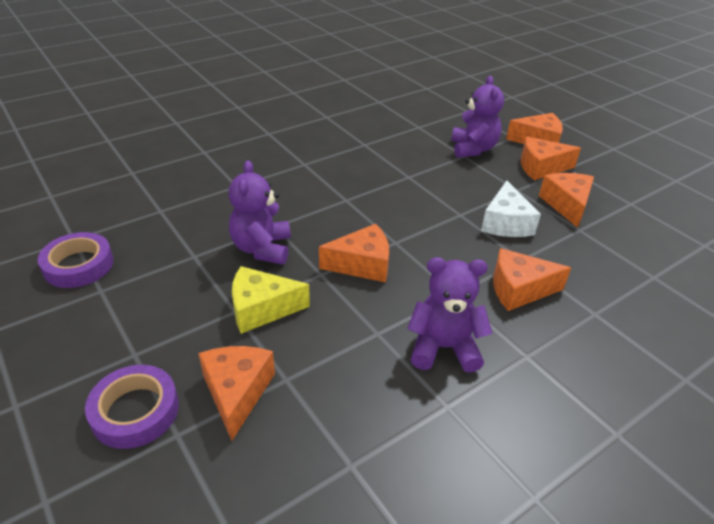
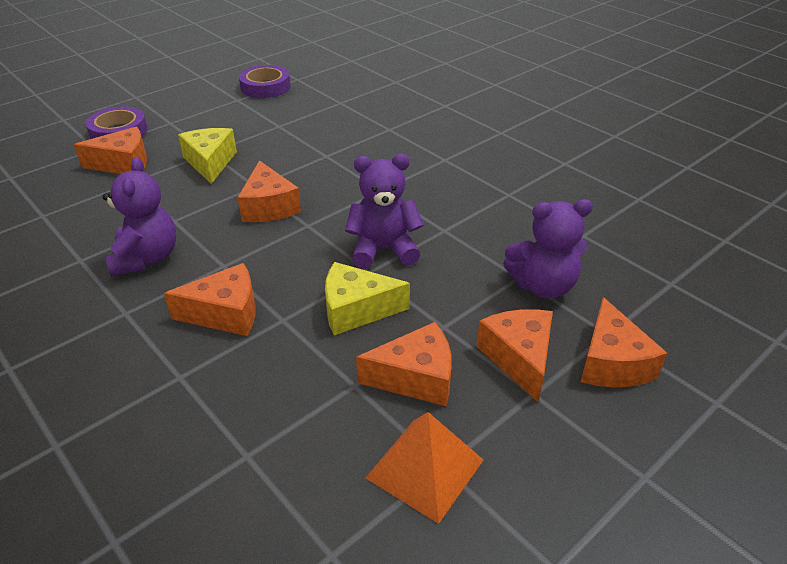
camera: 85 degrees right, 0 degrees up
(262, 249) = (290, 153): purple teddy bear -> purple teddy bear (383, 249)
(506, 223) = (356, 310): white cheese -> yellow cheese
(519, 289) = (225, 313): orange cheese -> orange cheese turned 90 degrees clockwise
(635, 209) = (424, 468): none -> orange pyramid

